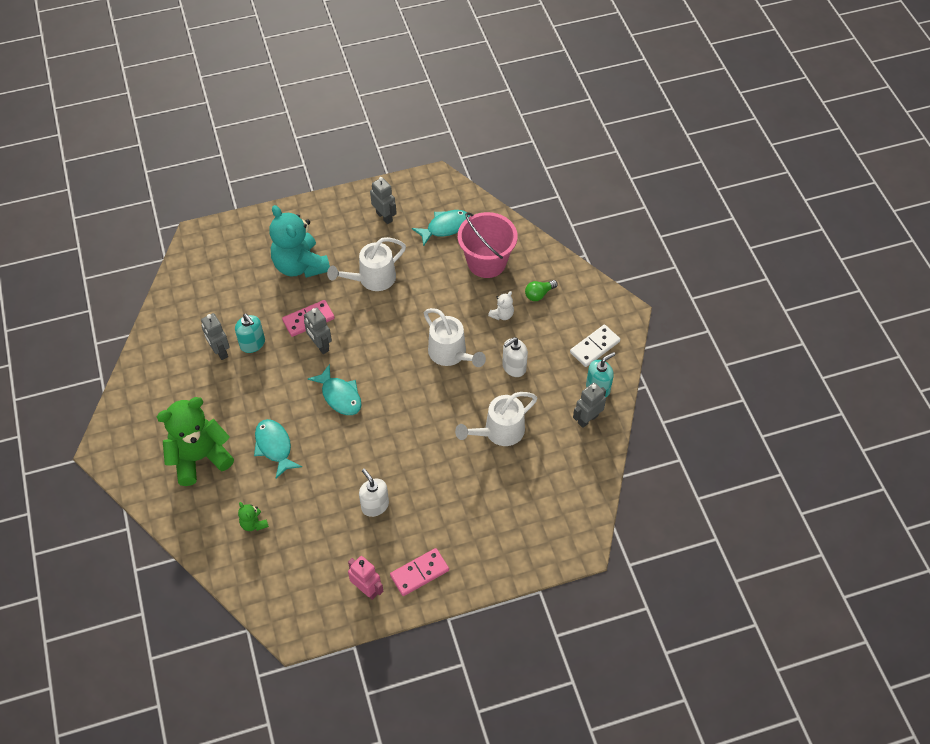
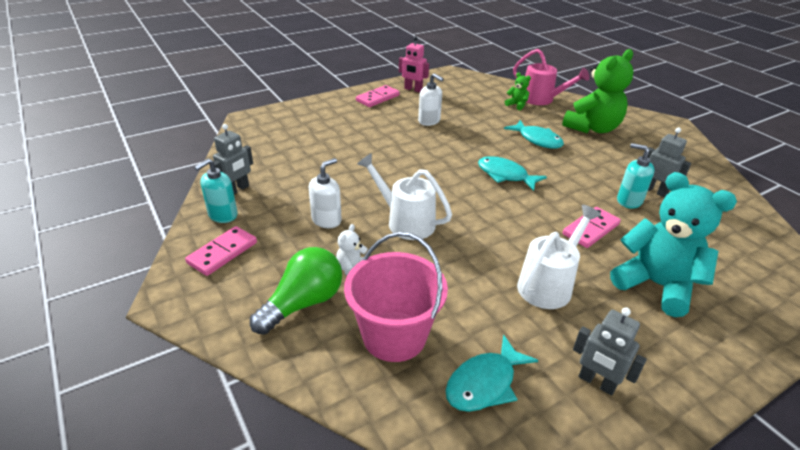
camera: 165 degrees right, 20 degrees down
(214, 532) = (542, 99): none -> pink watering can
(320, 345) = (557, 209): grey robot -> none
(499, 432) = (333, 170): white watering can -> none
(539, 294) = (303, 303): green light bulb -> green light bulb, size x1.84
(594, 347) = (222, 253): white domino -> pink domino

